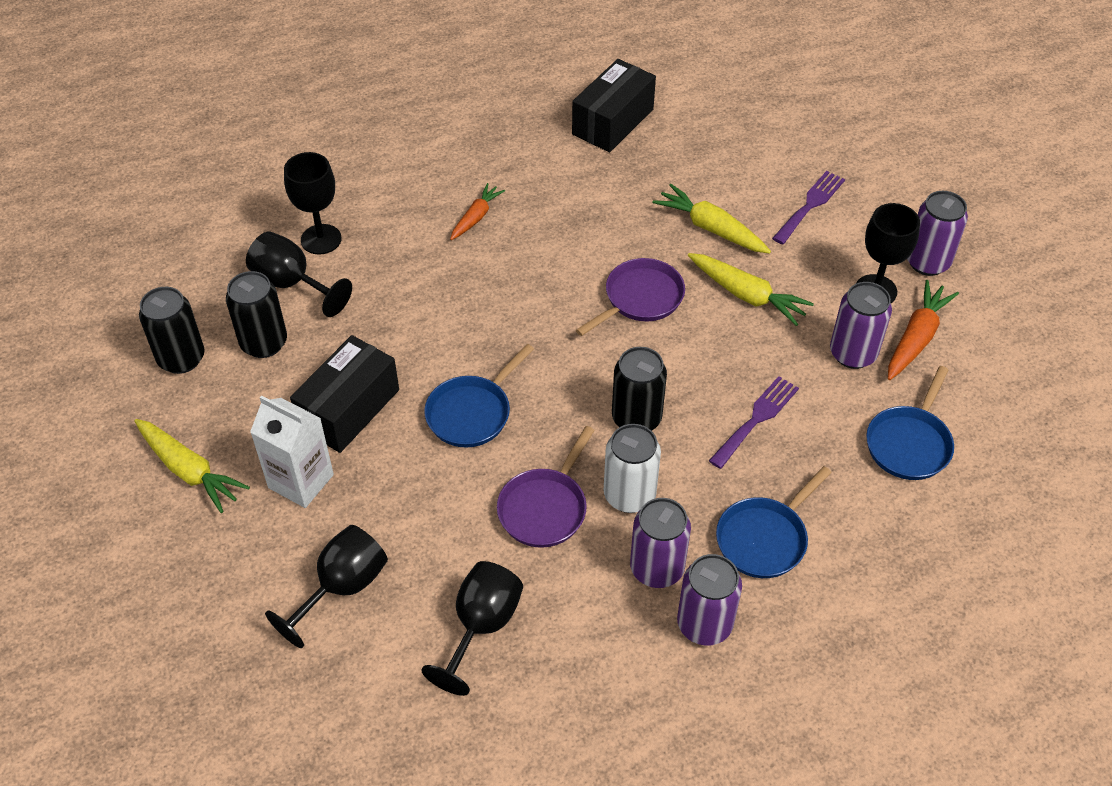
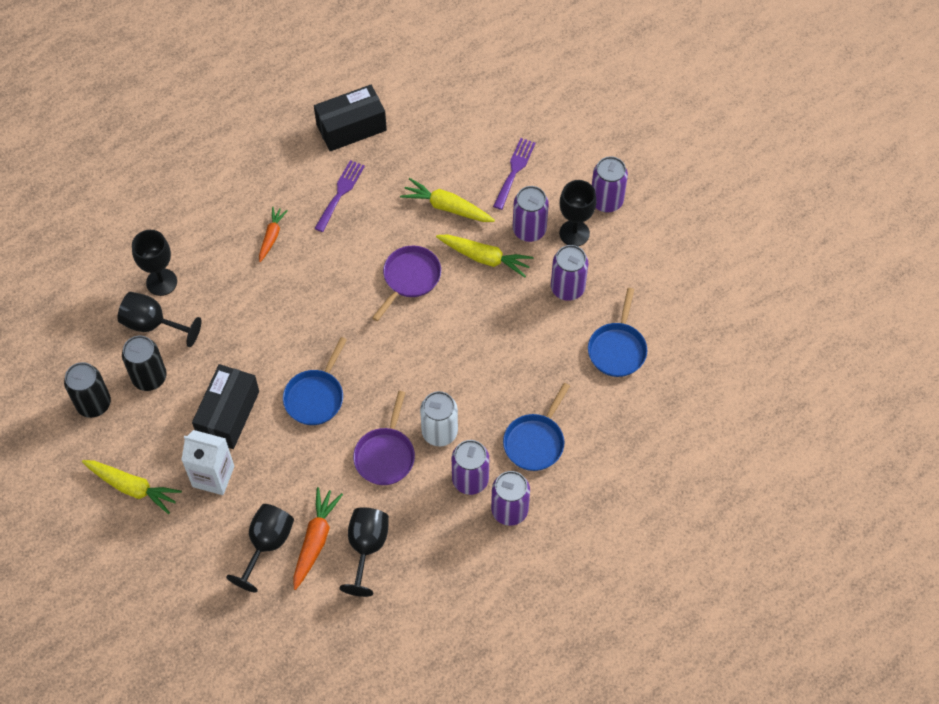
camera: 15 degrees left, 10 degrees up
(612, 122) = (351, 127): black box -> black box turned 45 degrees clockwise
(636, 418) = (430, 374): black can -> none
(756, 419) = (512, 355): purple fork -> purple fork (340, 193)
(814, 275) = (529, 230): none -> purple can
(916, 338) = (608, 265): orange carrot -> orange carrot (315, 540)

